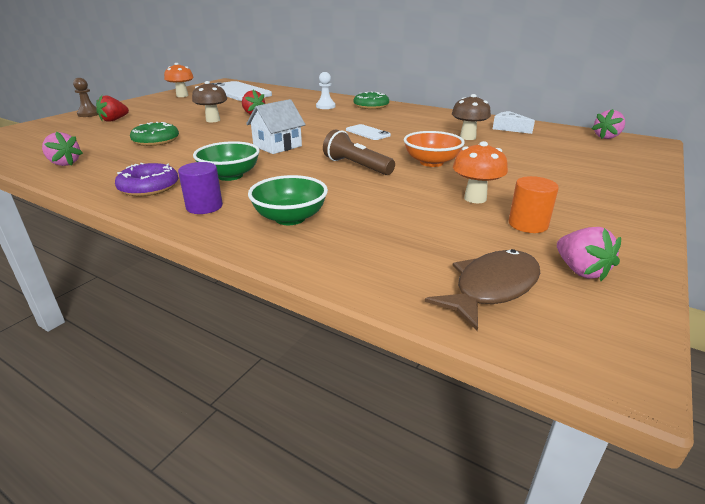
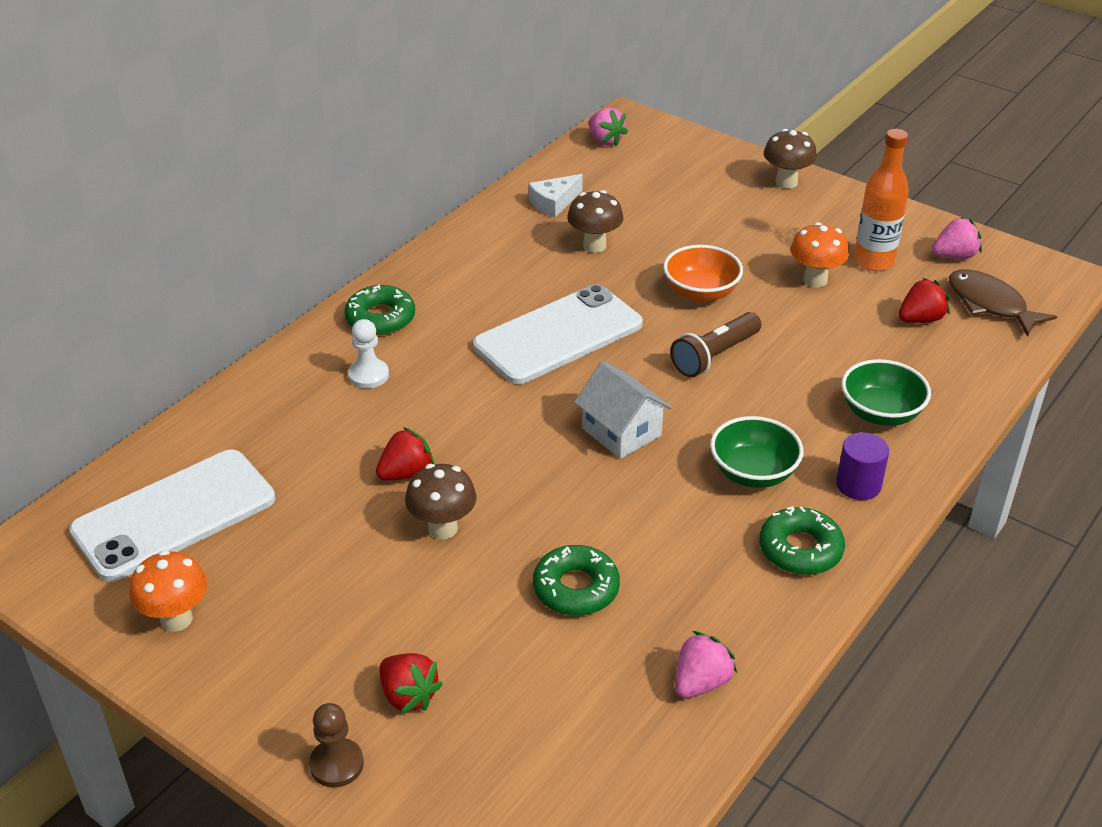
camera: 85 degrees left, 10 degrees up
(149, 187) = (800, 549): purple donut -> green donut
(367, 133) = (558, 335): white phone -> white phone, size x2.16
(439, 243) = (920, 319): none -> red strawberry
(528, 224) = (873, 261): orange cylinder -> orange bottle
(628, 190) = (786, 182): none -> brown mushroom

